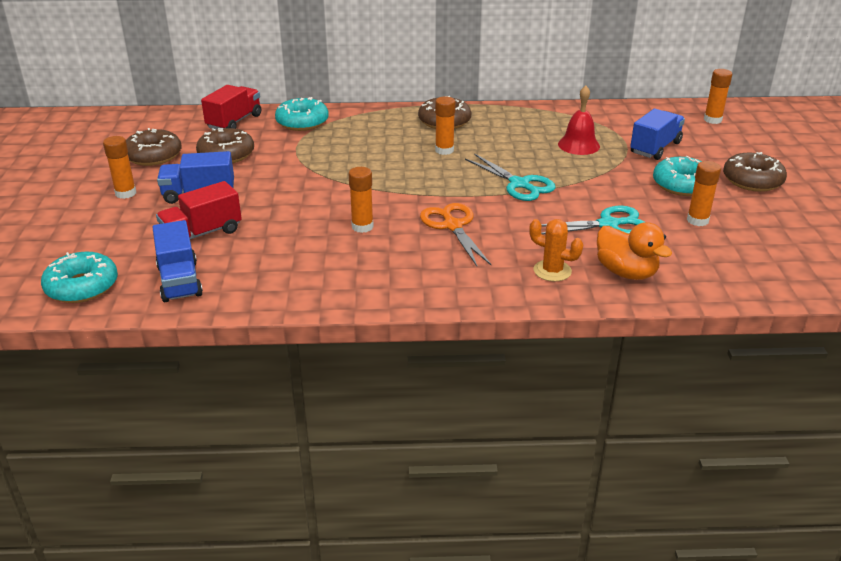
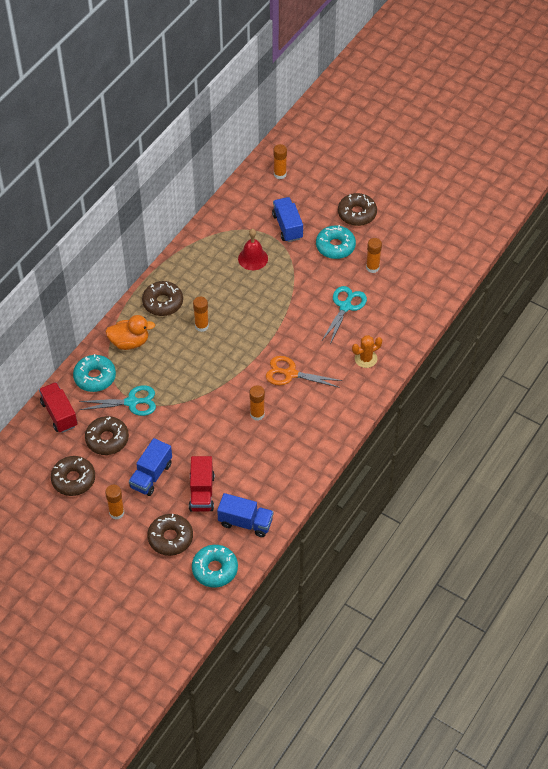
camera: 55 degrees left, 20 degrees up
(112, 238) = (170, 538): none -> brown donut
(519, 184) = (272, 316): turquoise scissors -> turquoise scissors (131, 402)
(626, 272) = (391, 330): orange duck -> orange duck (129, 342)

